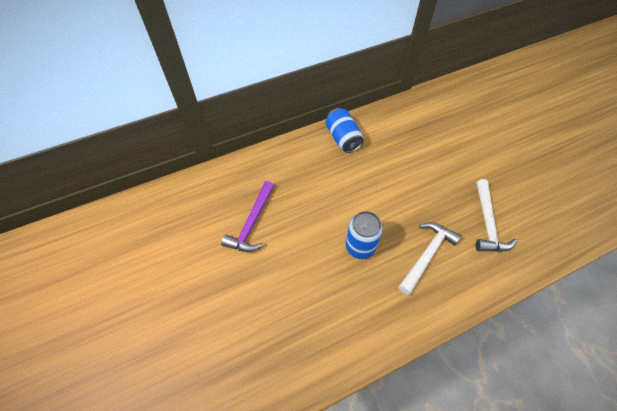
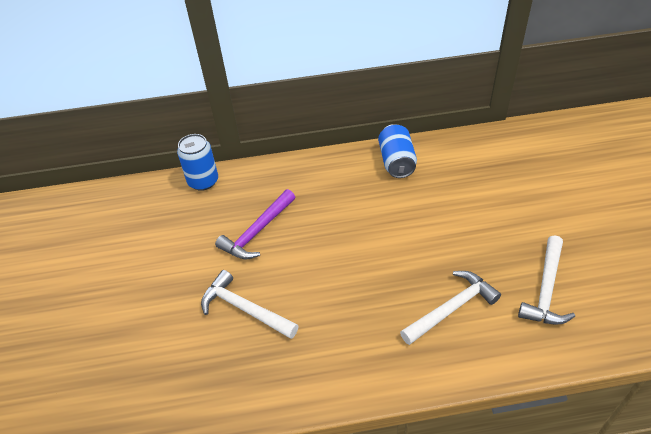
camera: 20 degrees right, 10 degrees down
(265, 296) = (245, 308): none -> white hammer
(360, 247) = (372, 282): blue can -> blue can (203, 181)

